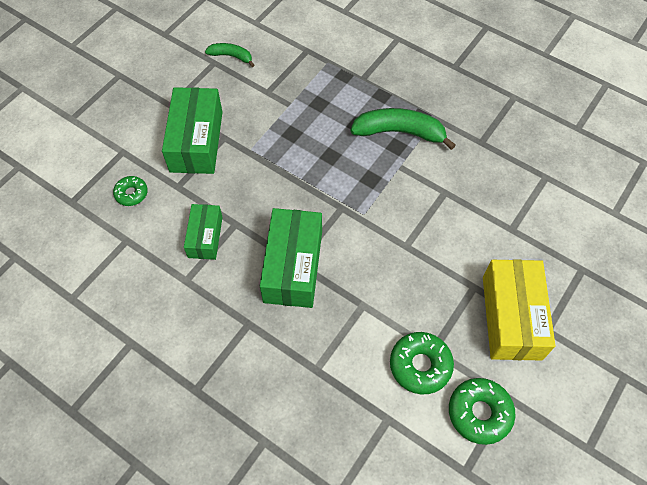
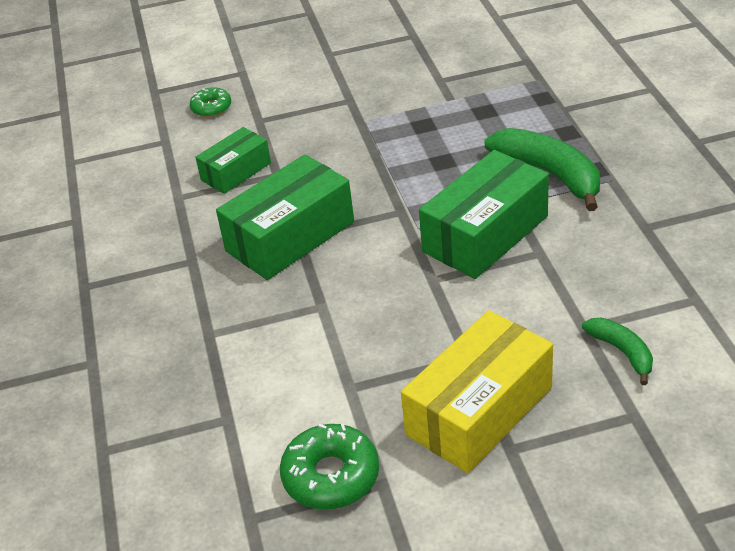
camera: 45 degrees right, 20 degrees down
(196, 141) = (319, 92): green box -> green box (485, 234)
(231, 56) = (437, 37): green banana -> green banana (622, 352)
(420, 365) = (318, 393): green donut -> none

